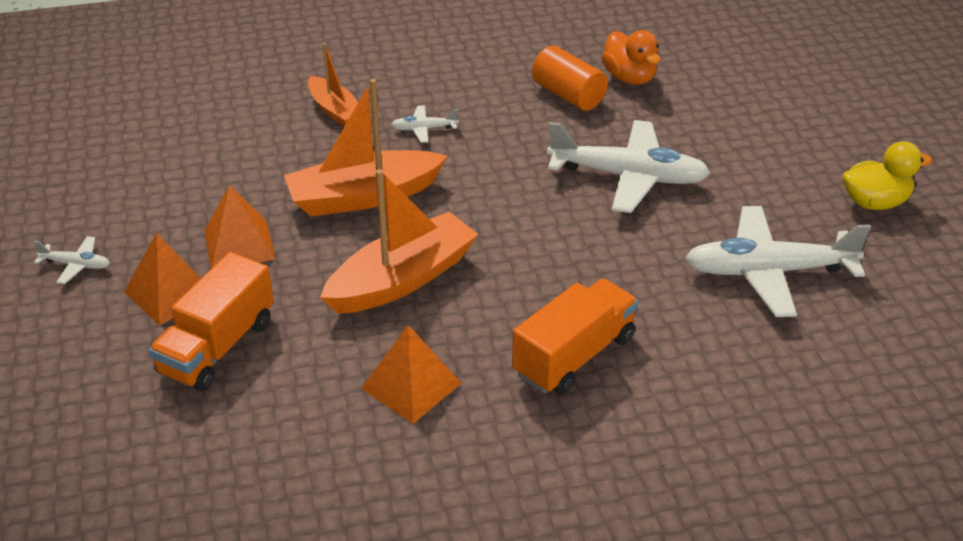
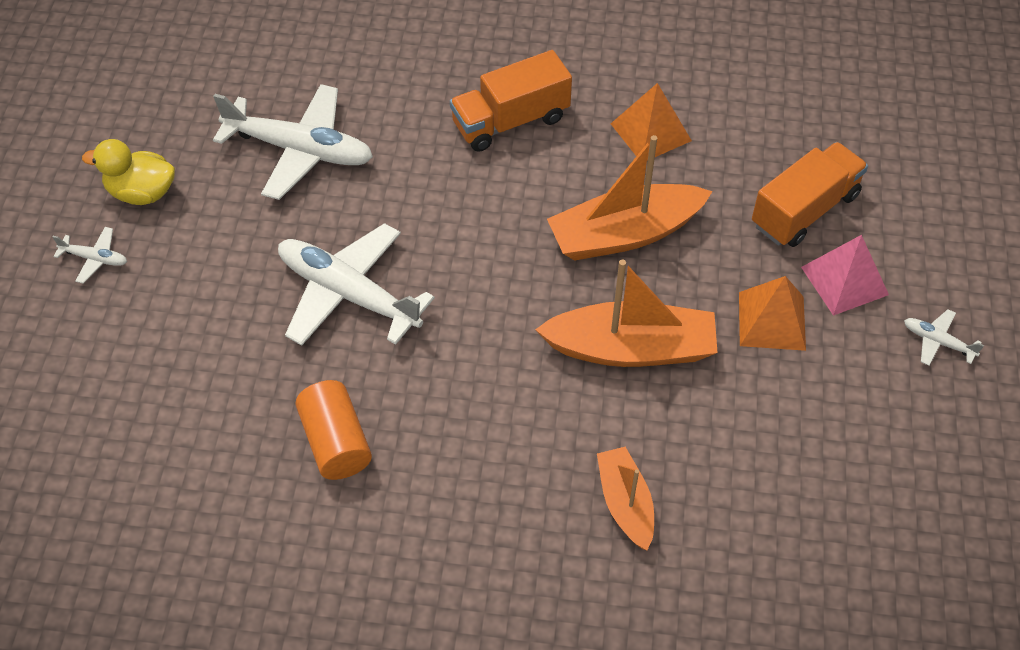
camera: 160 degrees left, 15 degrees up
(170, 293) = (844, 280): orange pyramid -> pink pyramid
(424, 129) = (530, 435): white plane -> white plane (95, 259)
(629, 78) = (245, 451): orange duck -> none

